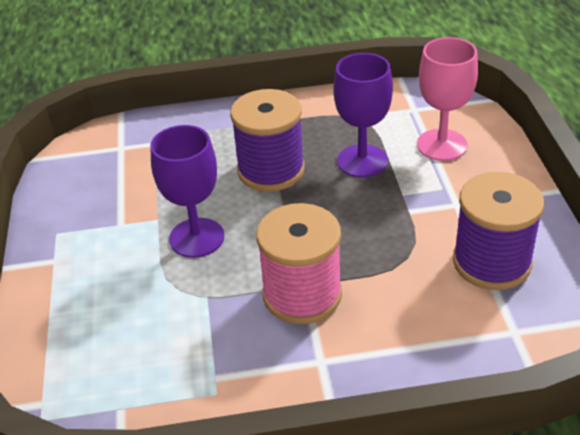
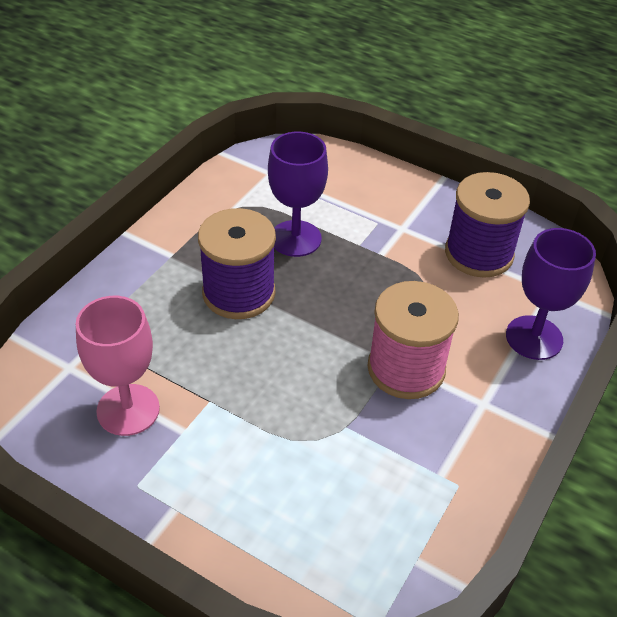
camera: 55 degrees left, 5 degrees up
(196, 238) = (266, 390): purple goblet -> purple goblet (534, 338)
(442, 145) = (331, 189): pink goblet -> pink goblet (128, 410)

